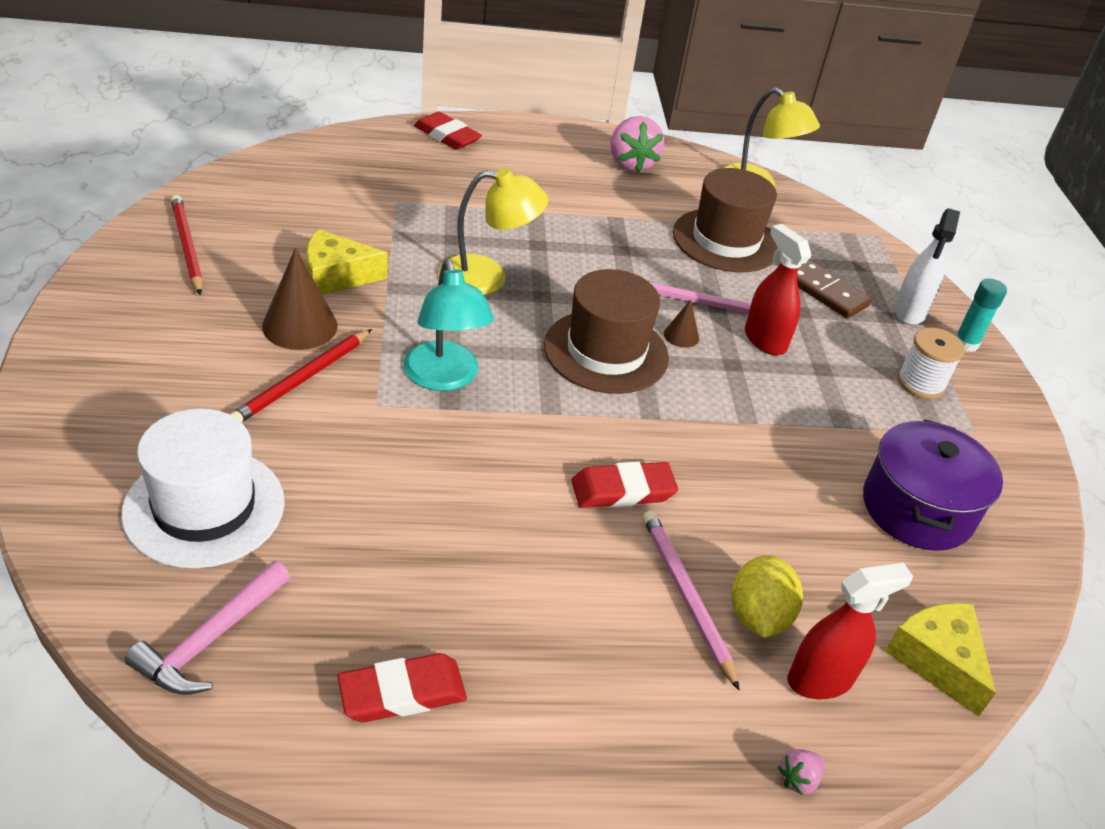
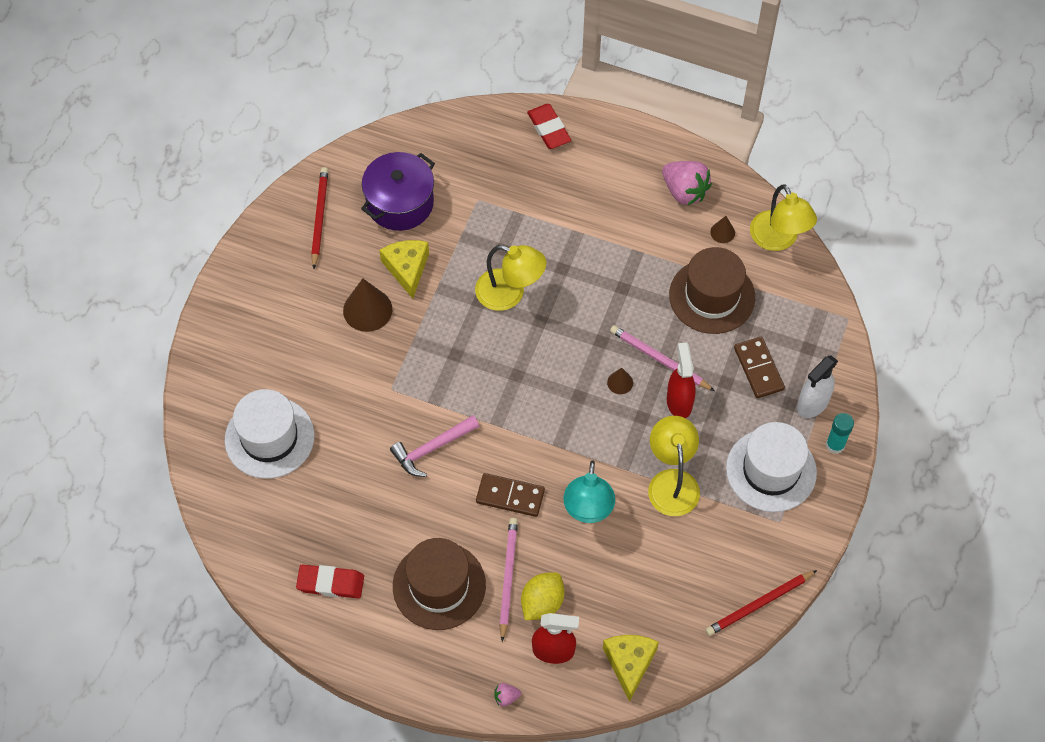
camera: 30 degrees right, 20 degrees up
(210, 640) = (248, 522): pink hammer -> pink hammer (431, 449)
(302, 380) = (353, 357): red pencil -> red pencil (759, 604)
(336, 276) = (407, 269): yellow cheese -> yellow cheese turned 60 degrees clockwise
(444, 378) = (441, 378): turquoise lamp -> turquoise lamp (588, 510)
(606, 351) = (558, 383): brown hat -> brown hat (439, 586)
(623, 490) = (510, 496): red eraser -> brown domino
(631, 164) = (684, 191): pink strawberry -> pink strawberry turned 60 degrees counterclockwise
(695, 189) = (722, 232): none -> brown cone
(819, 422) = (672, 482): none -> yellow lamp
(917, 508) = (692, 565): purple pot -> purple pot (400, 203)
(920, 383) = (771, 470): white spool -> white hat

